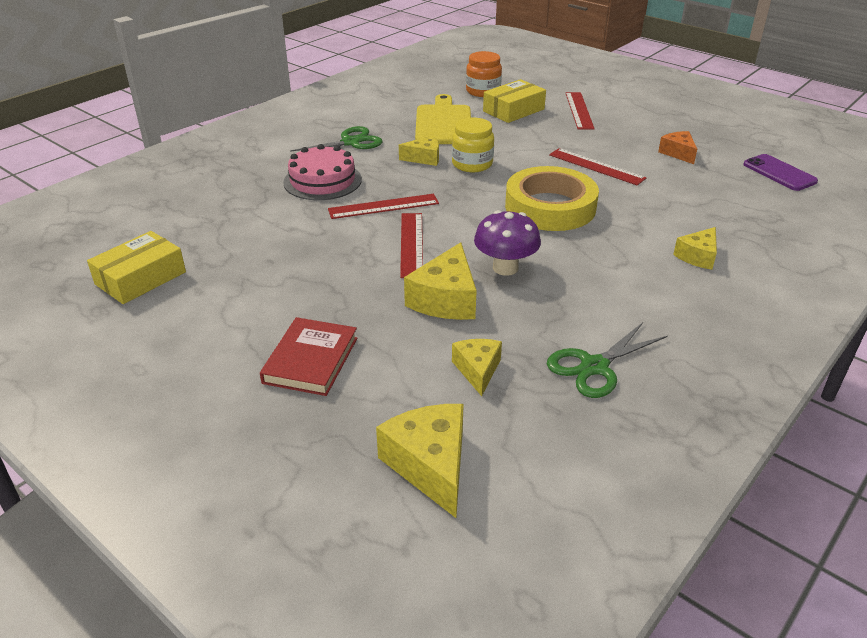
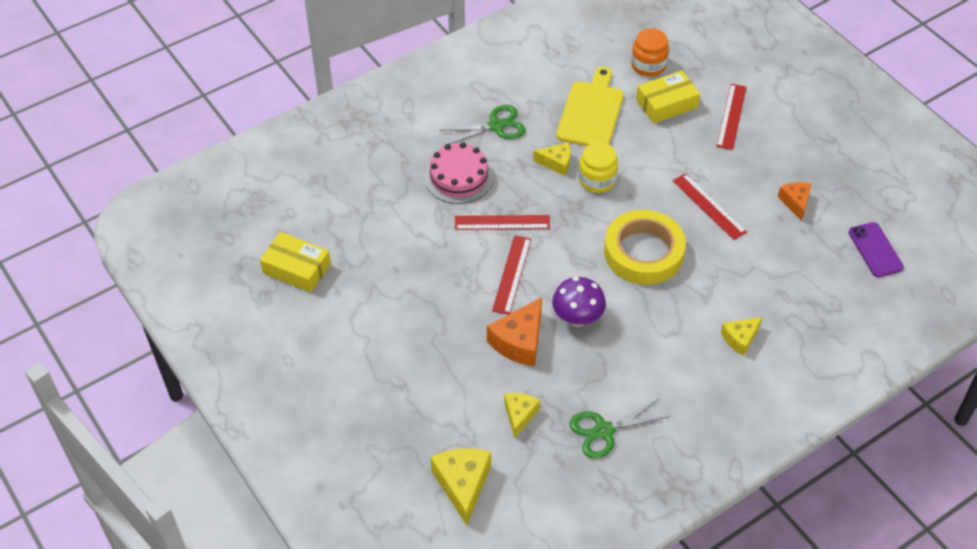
camera: 15 degrees right, 15 degrees up
(140, 278) = (296, 268): yellow box -> yellow box turned 60 degrees clockwise
(311, 360) = (406, 379): red book -> none
(446, 299) = (519, 341): yellow cheese -> orange cheese

